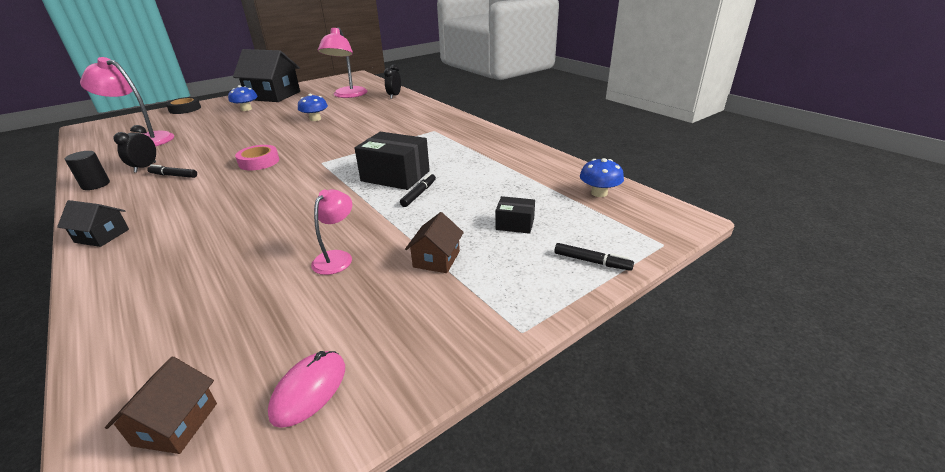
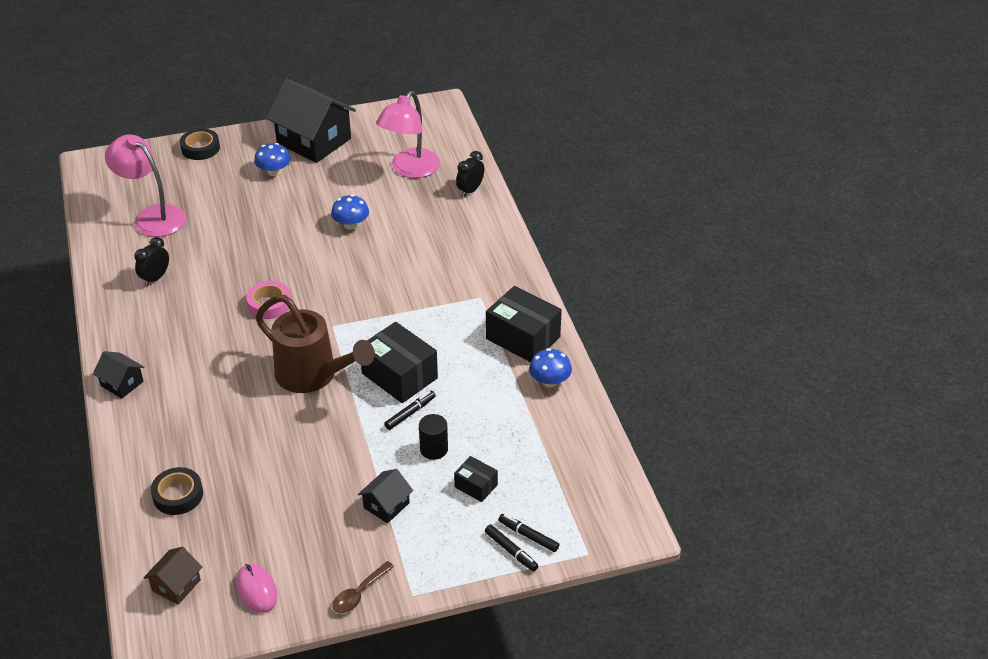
camera: 20 degrees right, 10 degrees up
(95, 185) = (110, 297): black cylinder -> black cylinder (434, 449)
(174, 175) = (183, 303): black marker -> black marker (528, 536)
(174, 313) = (178, 495): none -> black tape
(309, 390) = (256, 590): pink mouse -> pink mouse turned 75 degrees counterclockwise
(314, 191) = (313, 375): none -> brown watering can
(337, 257) = (307, 476): pink lamp -> none
(436, 259) = (386, 505): brown house -> black house
(455, 350) = (359, 593): none -> brown spoon
(481, 141) = (523, 338): none -> black box
(599, 193) = (586, 470): blue mushroom -> blue mushroom (549, 381)

